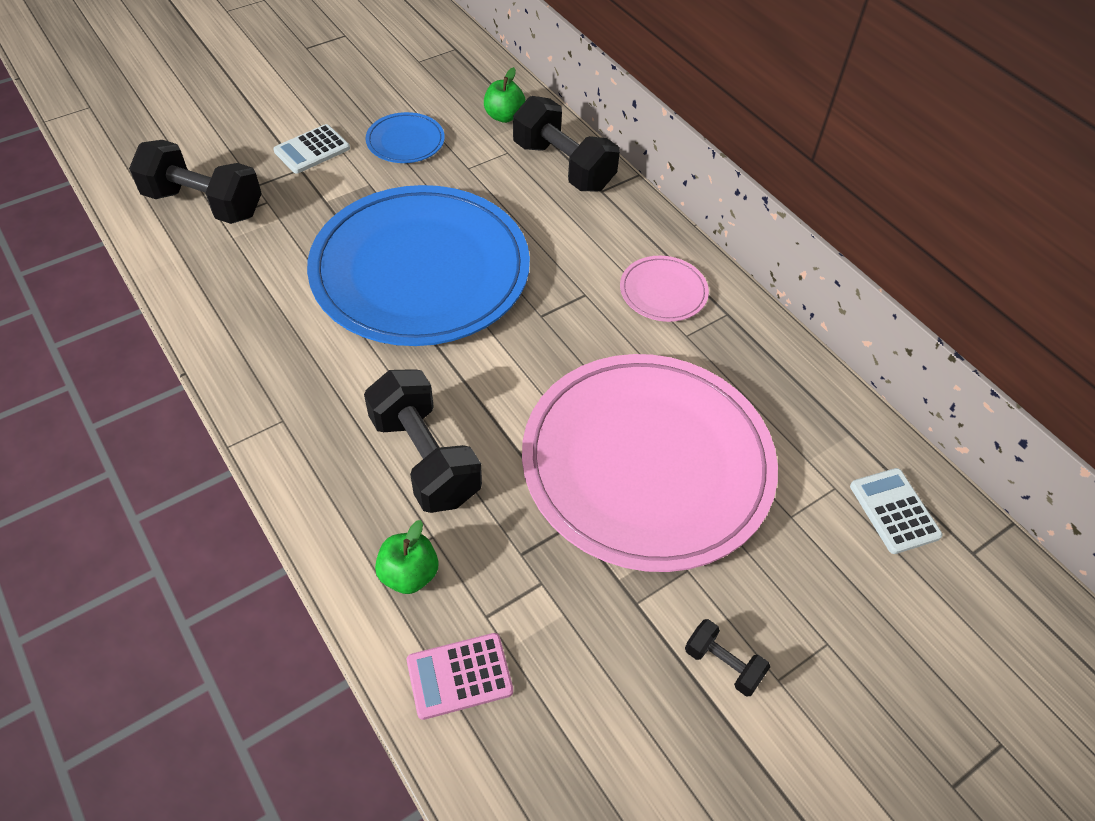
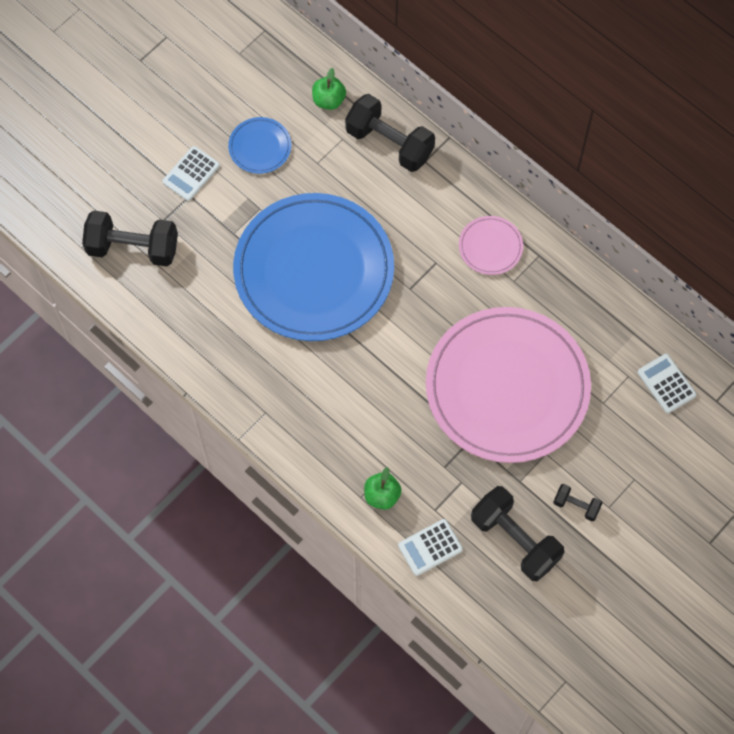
camera: 10 degrees left, 15 degrees up
(425, 458) = (366, 417): black dumbbell -> black dumbbell (515, 539)
(459, 676) = (430, 547): pink calculator -> white calculator

